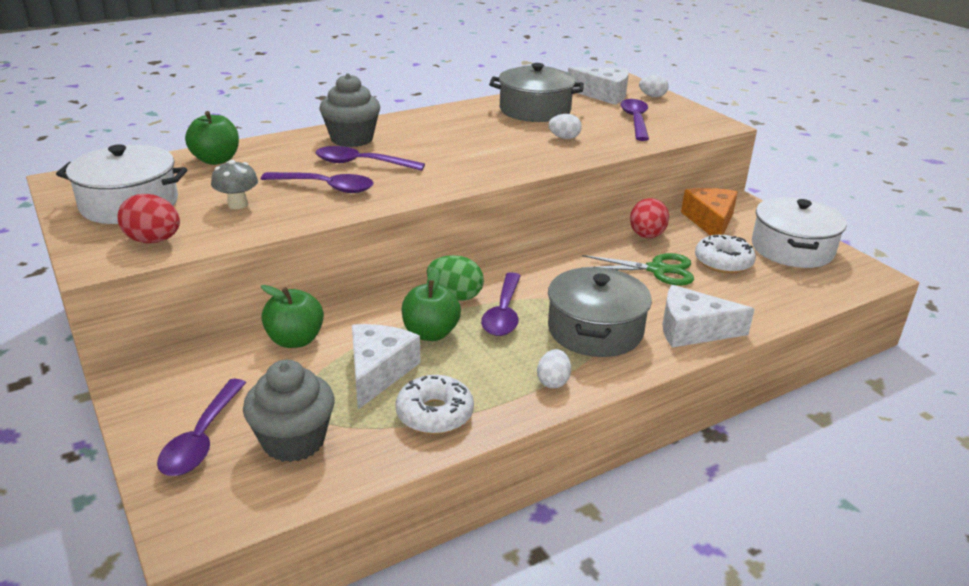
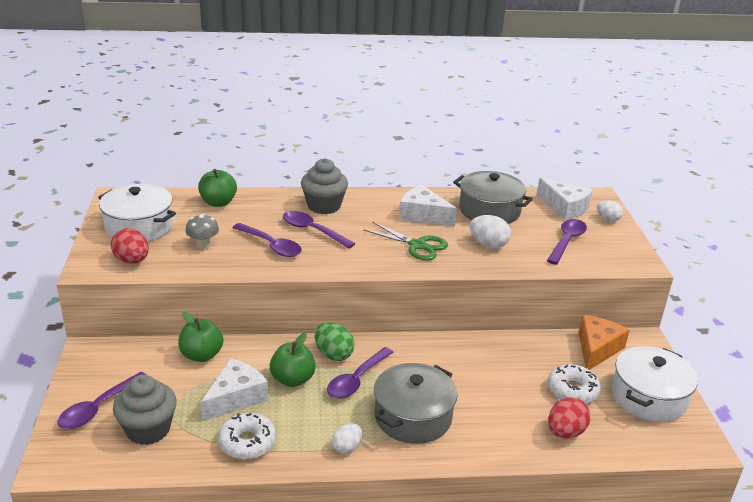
camera: 25 degrees right, 0 degrees up
(564, 138) = (488, 244): white egg -> white egg, size x1.50
(646, 236) = (527, 346): red egg -> red egg (565, 432)
(657, 270) = (509, 380): green scissors -> green scissors (417, 245)
(692, 330) = (490, 442): white cheese -> white cheese (422, 215)

